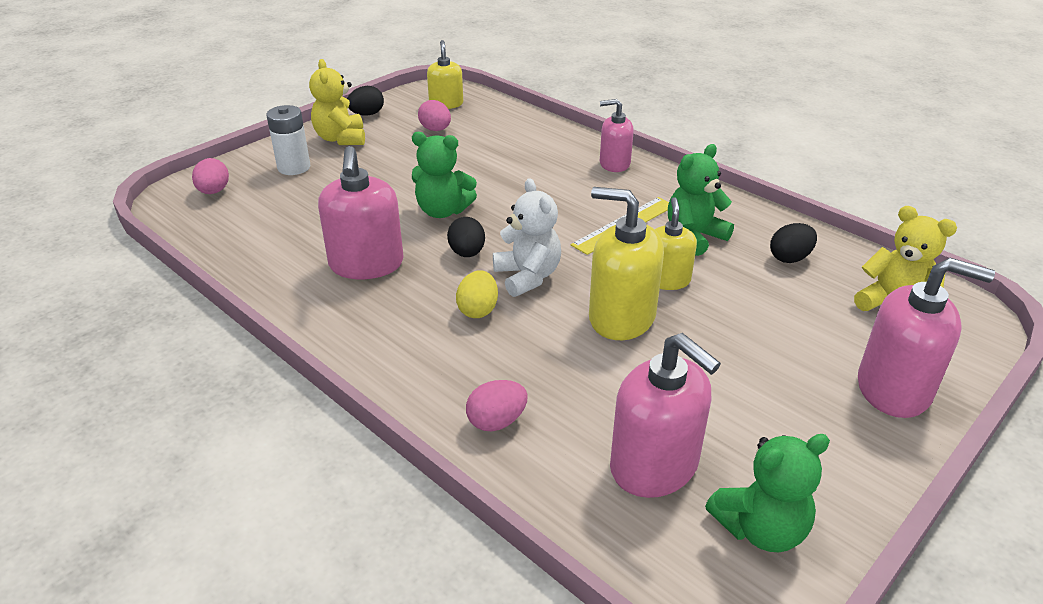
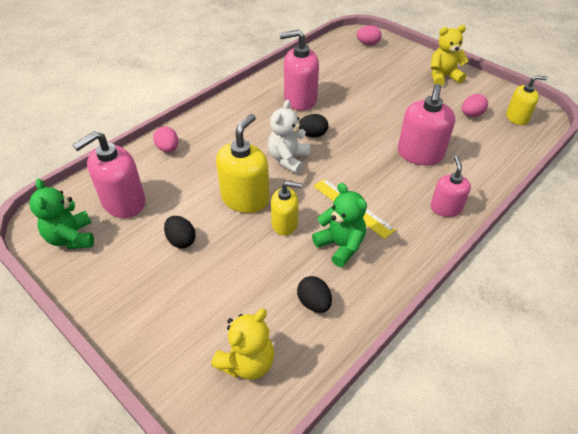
camera: 90 degrees right, 10 degrees up
(294, 167) = (401, 65): white battery -> none
(367, 114) = (483, 84): black egg -> black egg (181, 240)
(442, 211) = (359, 123): green teddy bear -> none
(478, 310) = (256, 140): yellow egg -> none
(527, 277) = (288, 159): white teddy bear -> white teddy bear turned 135 degrees clockwise
(894, 389) = (155, 330): pink soap dispenser -> pink soap dispenser (420, 154)

